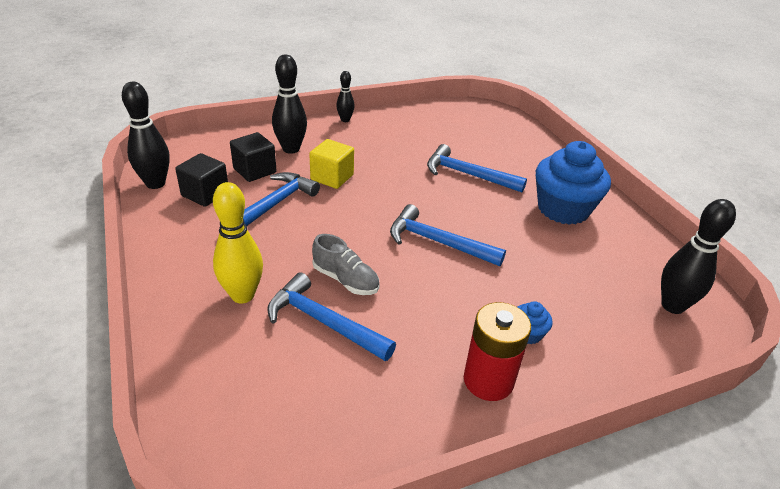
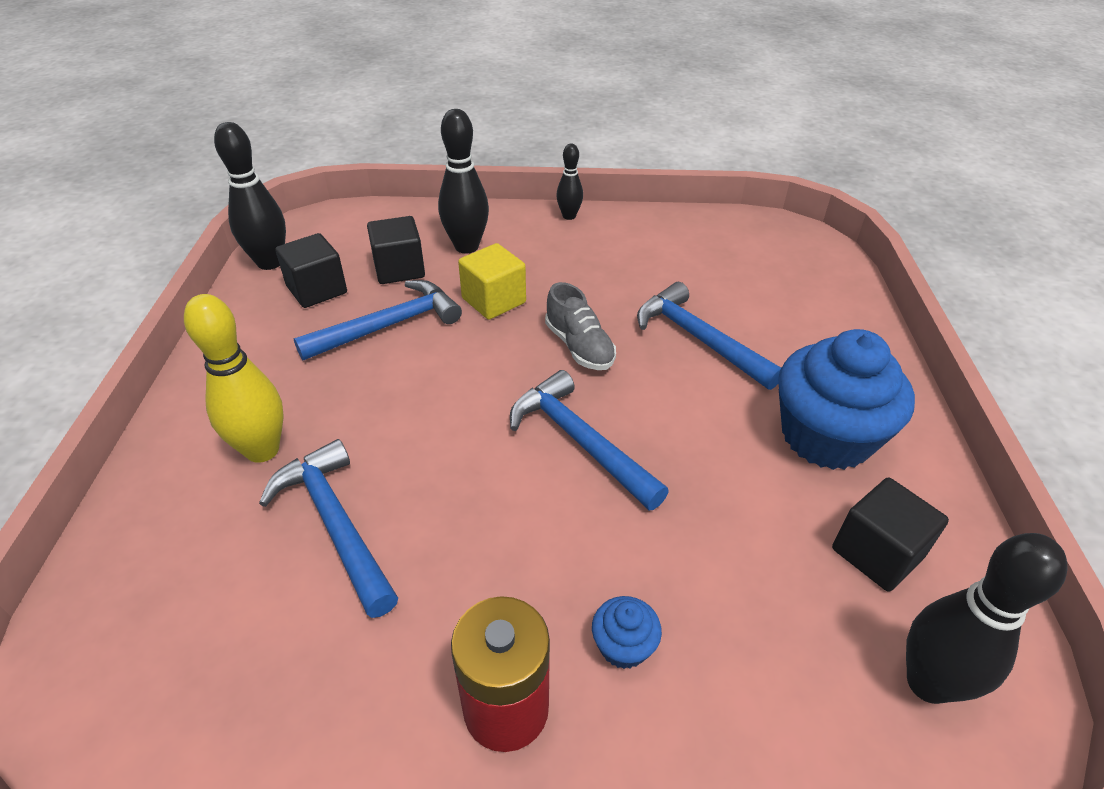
camera: 25 degrees right, 5 degrees up
(345, 280) = (408, 466): grey shoe -> grey shoe (579, 347)
(618, 257) = (877, 553): none -> black cube

